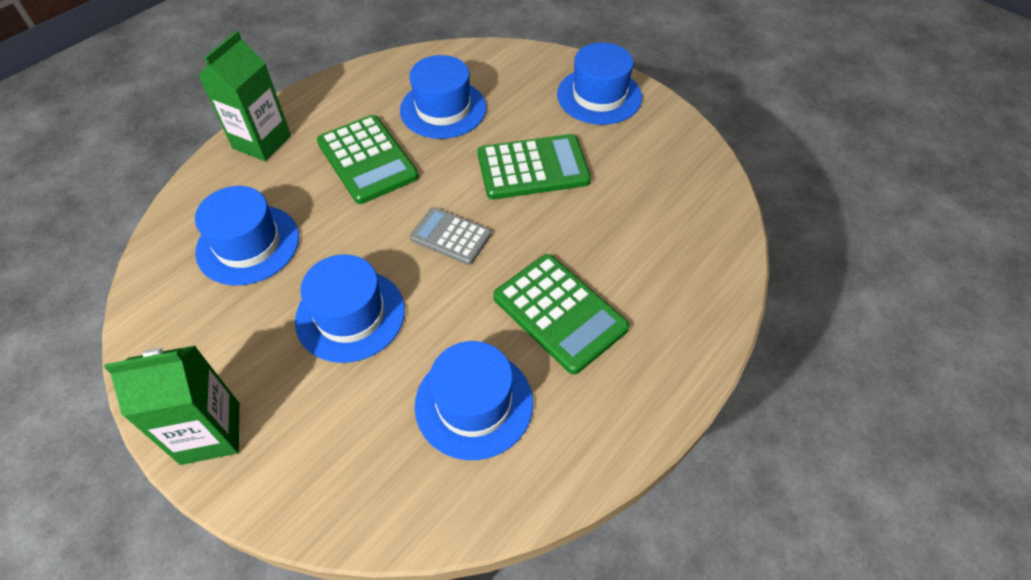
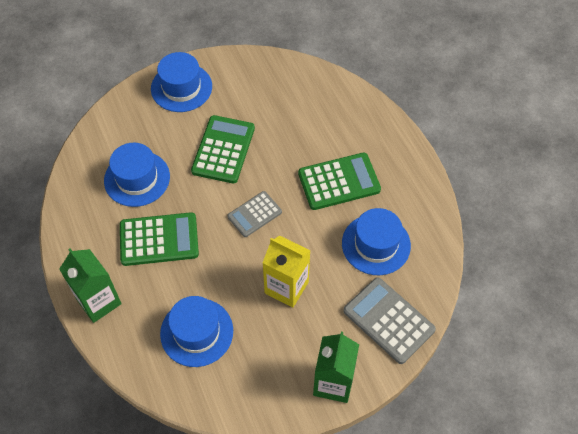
camera: 65 degrees left, 5 degrees up
(342, 473) = (388, 320): none -> grey calculator
(350, 315) = (286, 287): blue hat -> yellow carton

